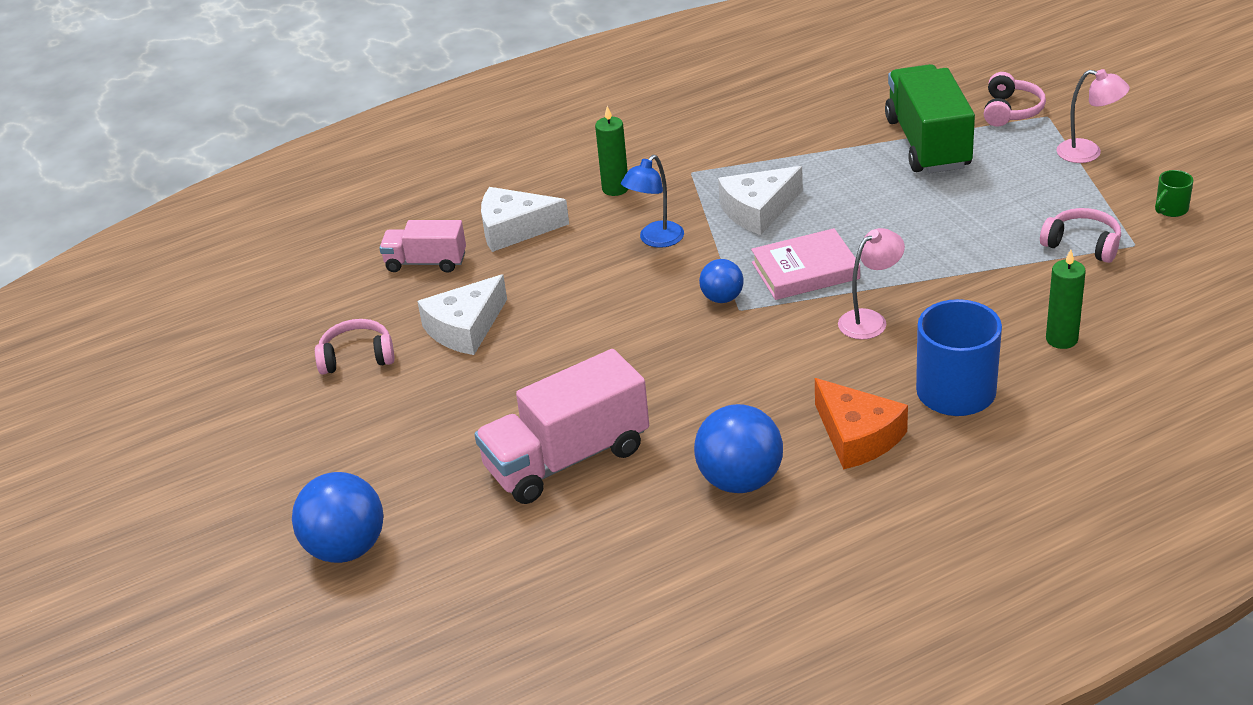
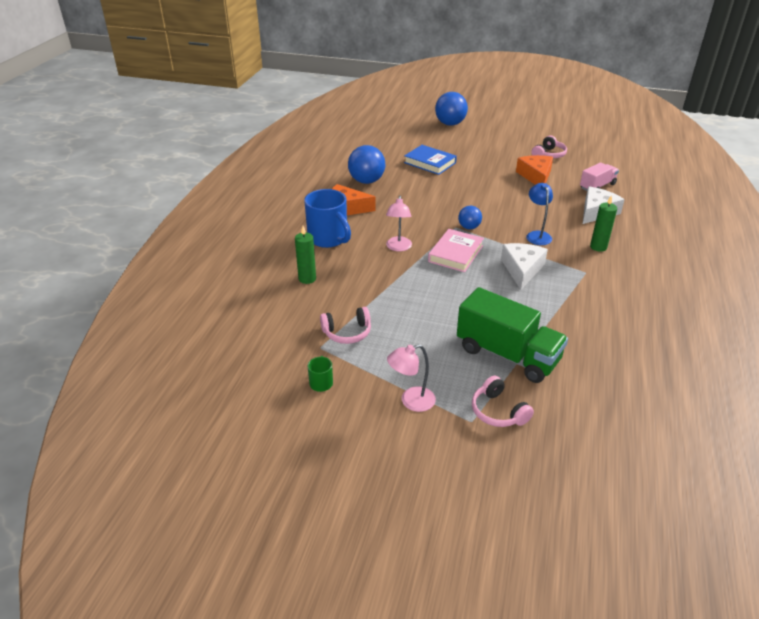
camera: 130 degrees right, 0 degrees up
(465, 328) = (536, 176): white cheese -> orange cheese
(567, 459) = (430, 163): pink truck -> blue book

